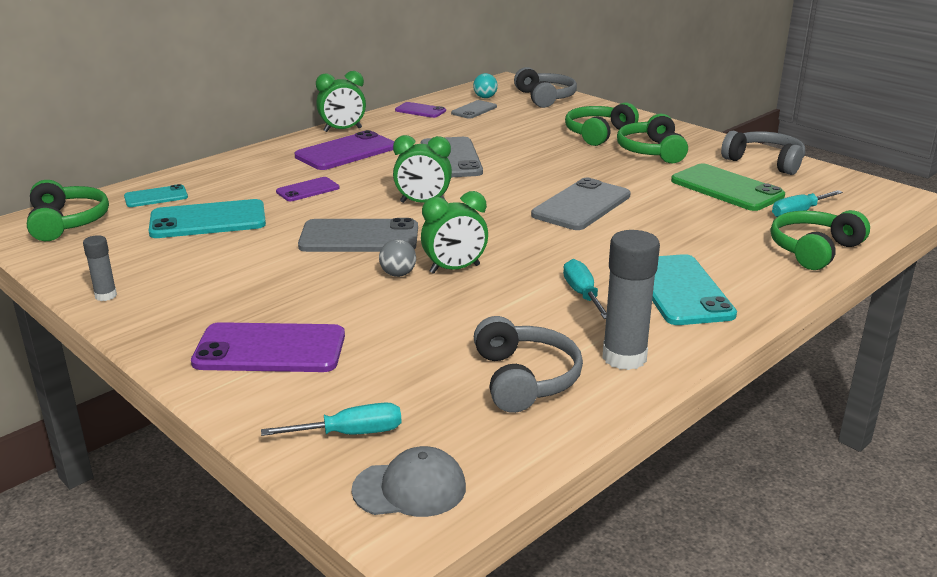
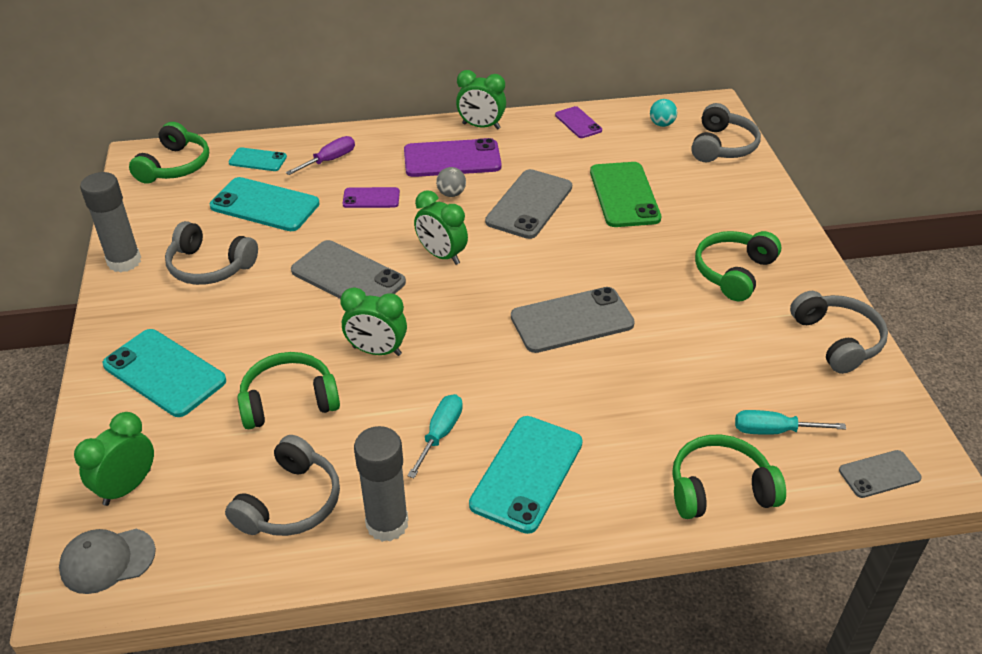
camera: 35 degrees right, 15 degrees up
(106, 296) = (124, 261): grey glue stick -> grey glue stick, size x1.89
(210, 271) = (209, 266): none -> grey headphones
(231, 179) = (329, 160): none -> purple screwdriver
(270, 349) = (164, 373): purple phone -> turquoise phone
(351, 433) = (127, 487): turquoise screwdriver -> green clock
(398, 274) = (329, 335): grey ball -> grey ball (451, 194)
(410, 488) = (107, 560): grey cap -> grey cap turned 135 degrees clockwise
(474, 110) = (629, 140): grey phone -> grey phone (879, 474)
(598, 134) = (710, 223): green headphones -> green headphones (289, 401)
(726, 188) = (743, 361): green phone -> green phone (624, 195)

